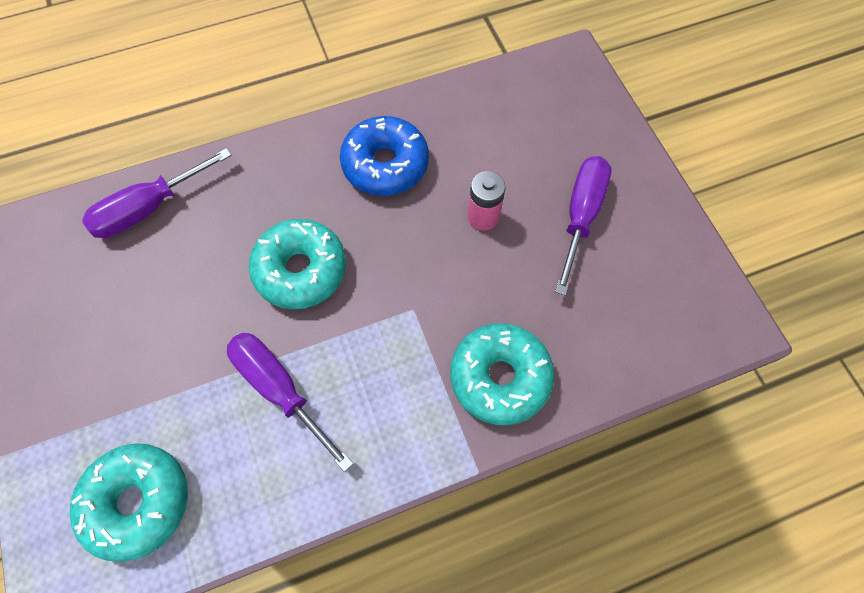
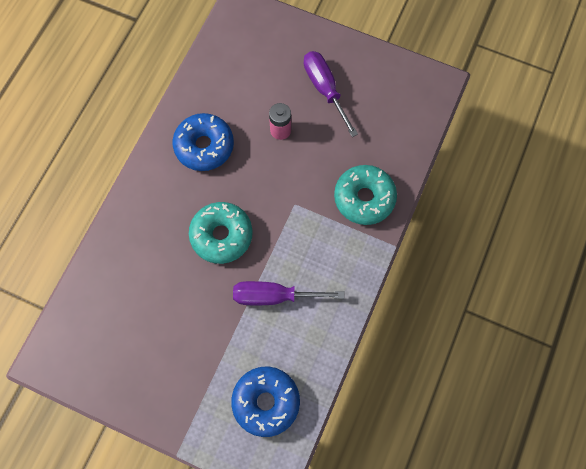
camera: 45 degrees left, 5 degrees up
(138, 502) = (266, 402): turquoise donut -> blue donut
(149, 208) = (106, 278): purple screwdriver -> none

